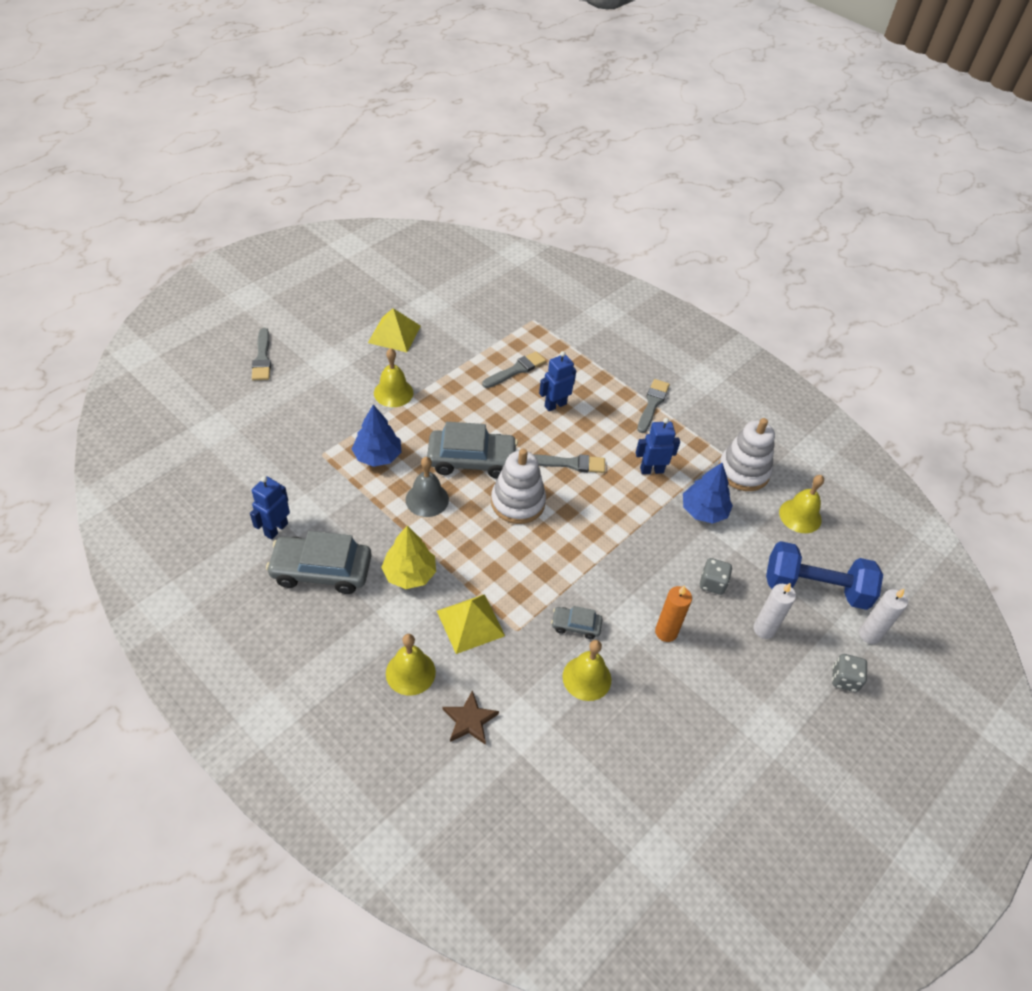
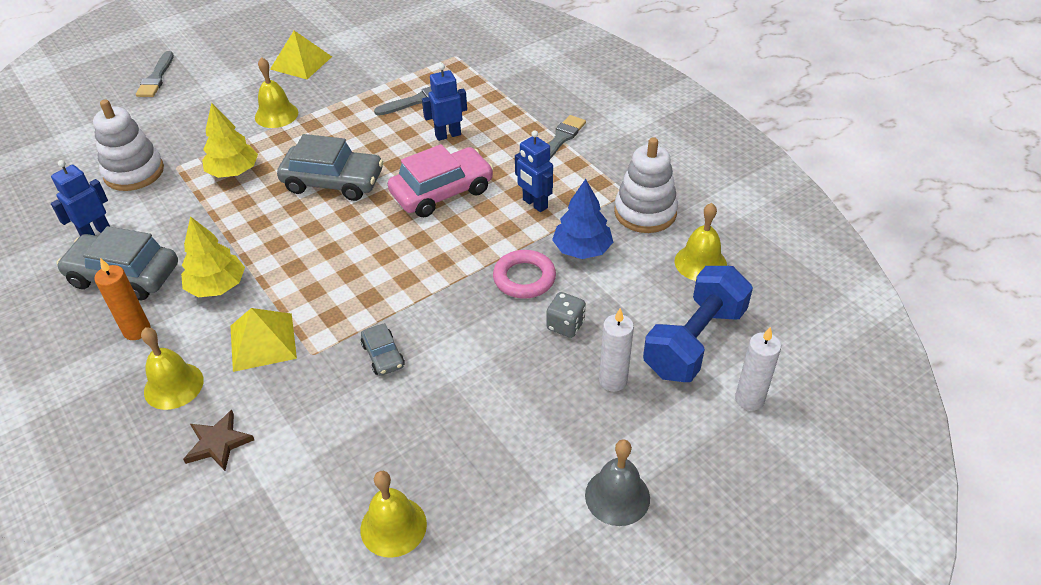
camera: 15 degrees right, 5 degrees down
(378, 456) = (233, 172): blue tree -> yellow tree
(427, 499) = (268, 216): grey bell -> grey bell (617, 496)
(518, 502) = (367, 225): white stacking toy -> white stacking toy (134, 172)
(570, 463) = (442, 192): grey brush -> pink car
(576, 625) = (383, 355): grey car -> grey car turned 135 degrees counterclockwise
(587, 678) = (374, 412): yellow bell -> yellow bell (393, 526)
(651, 470) = (534, 204): blue robot -> blue robot turned 135 degrees counterclockwise
(666, 542) = (524, 278): none -> pink ring
(666, 632) = (489, 372): orange candle -> orange candle (137, 330)
(815, 588) = (694, 341): blue dumbbell -> blue dumbbell turned 75 degrees counterclockwise
(844, 679) = (699, 447): grey dice -> none

